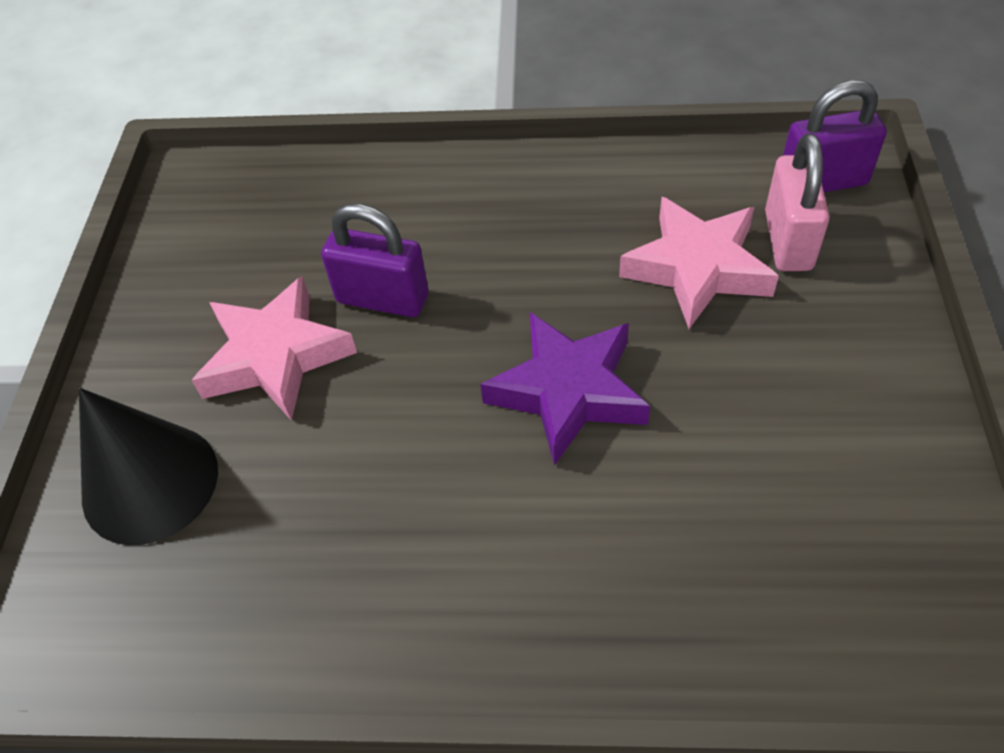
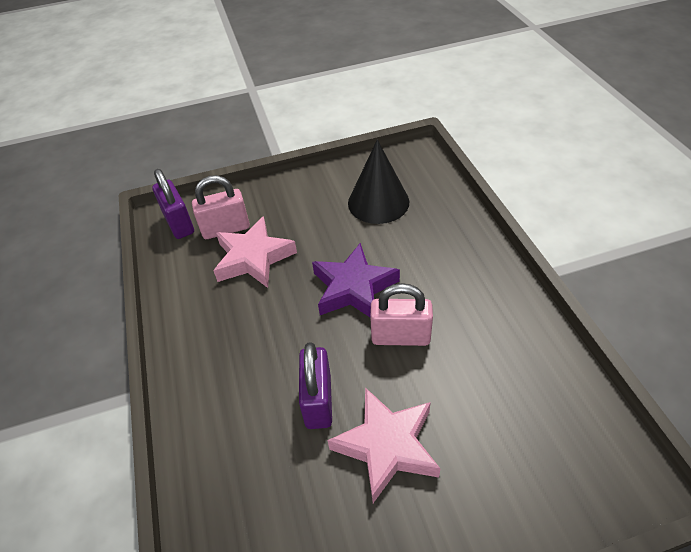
camera: 110 degrees left, 5 degrees down
(150, 483) = (511, 474): black cone -> black cone (378, 202)
(435, 428) = (400, 336): none -> pink padlock

